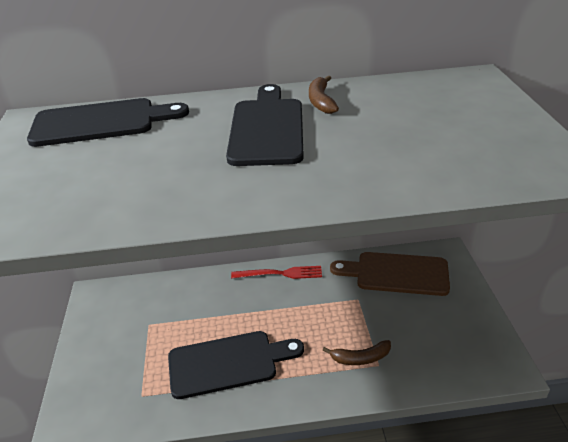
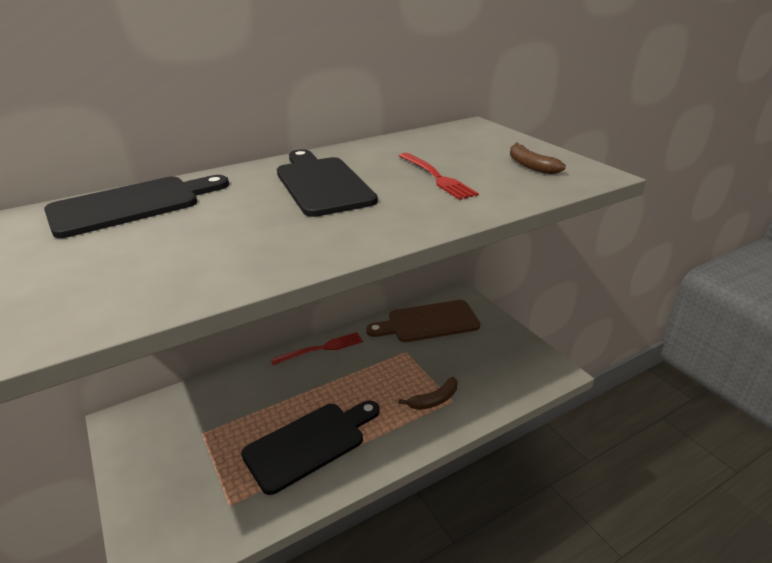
camera: 25 degrees left, 5 degrees down
(321, 101) = (355, 158): brown banana -> brown banana (530, 165)
(383, 140) = (436, 177): none -> red fork

